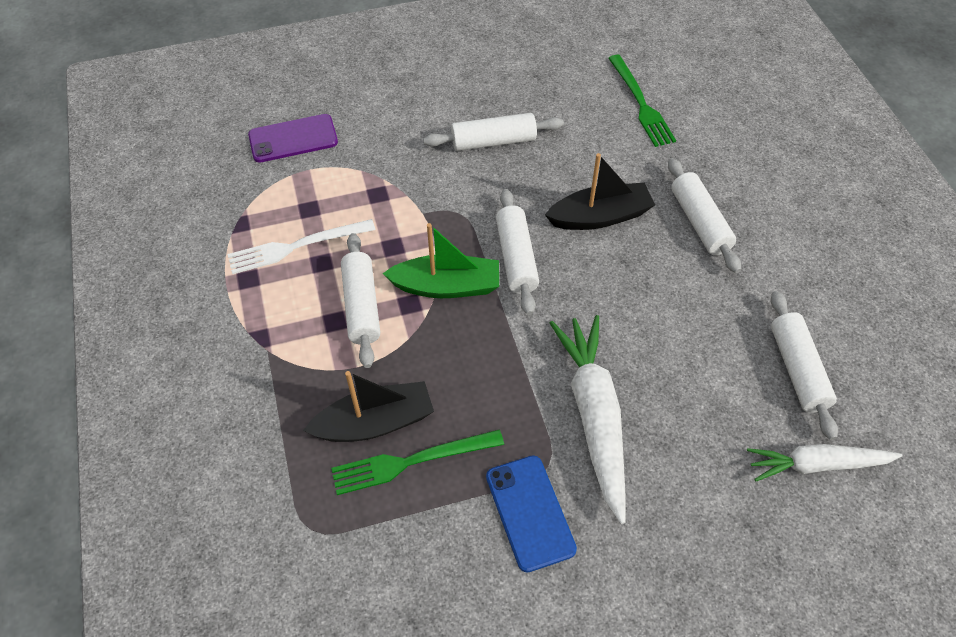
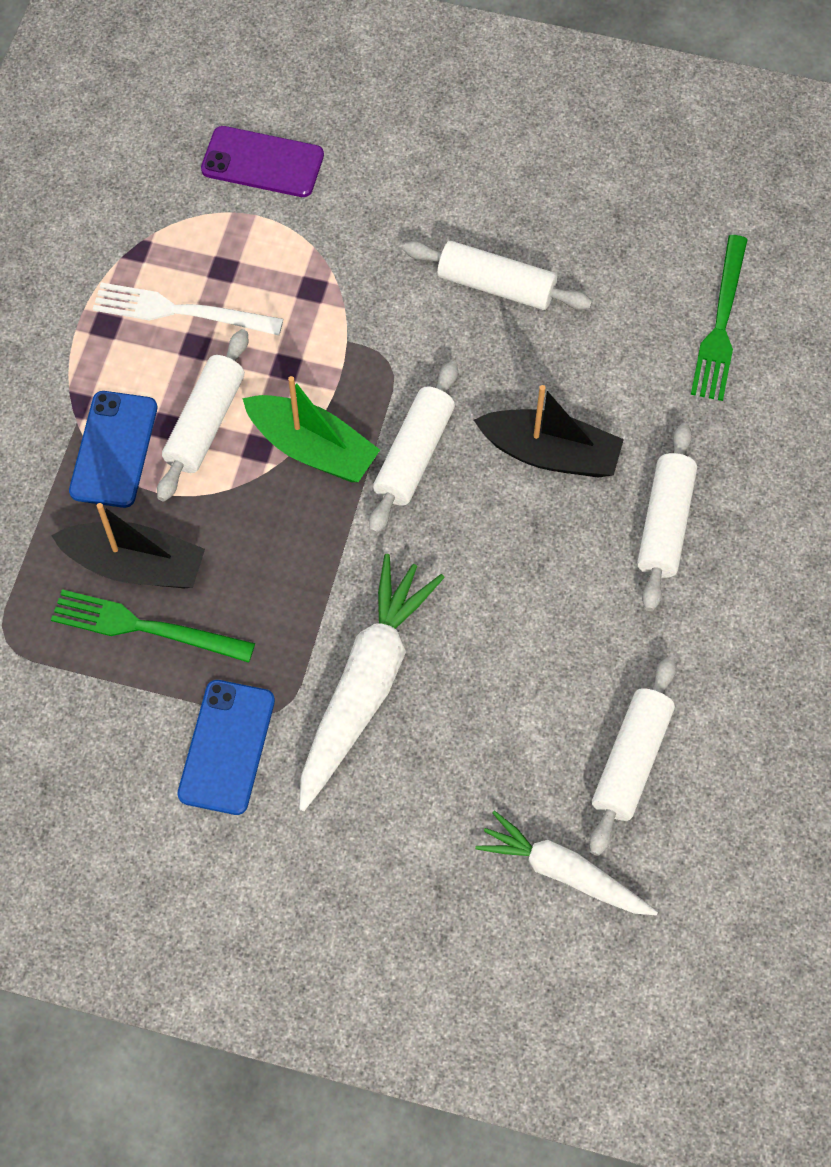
camera: 30 degrees right, 10 degrees up
(307, 354) = (114, 449): none -> blue phone

